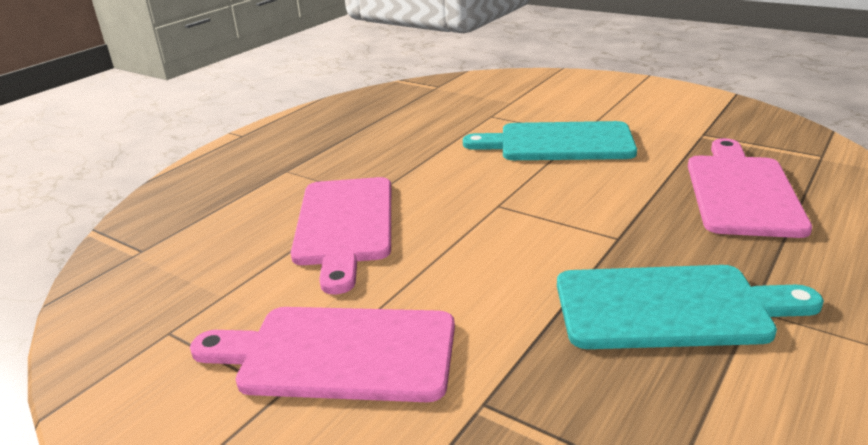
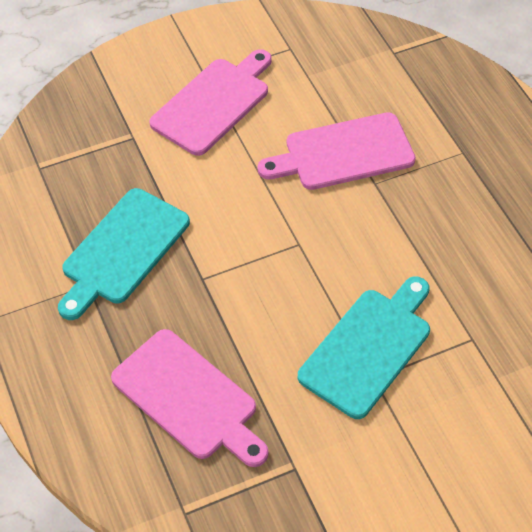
camera: 120 degrees right, 25 degrees up
(345, 224) = (343, 153): pink cutting board -> pink cutting board turned 45 degrees counterclockwise

